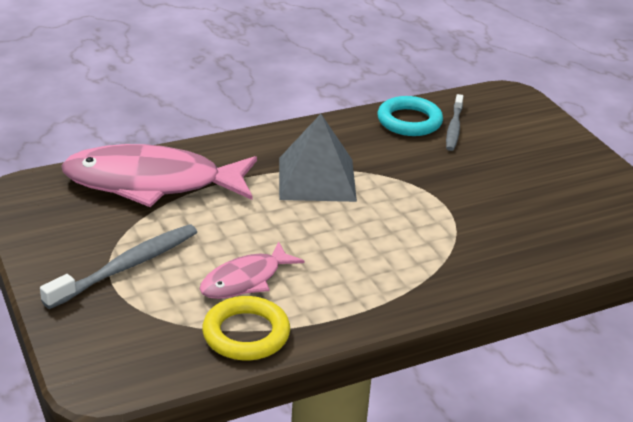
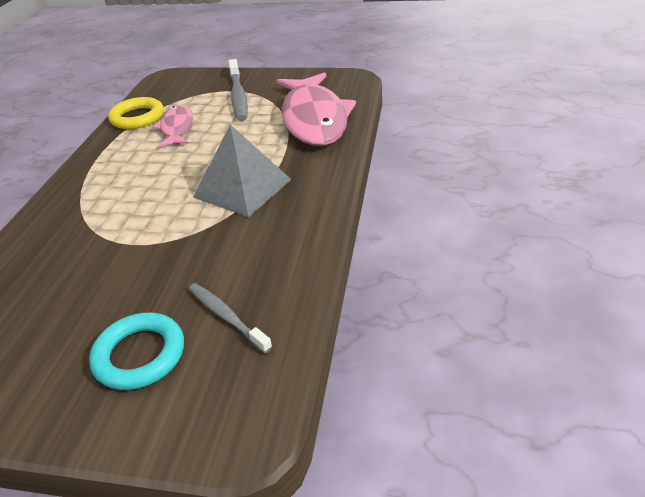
camera: 130 degrees right, 5 degrees up
(152, 183) = (314, 119): pink fish -> pink fish turned 135 degrees clockwise
(409, 121) = (272, 286): turquoise ring -> turquoise ring (140, 355)

